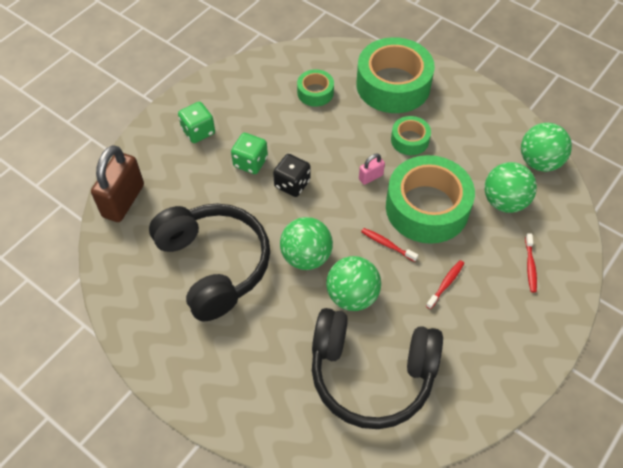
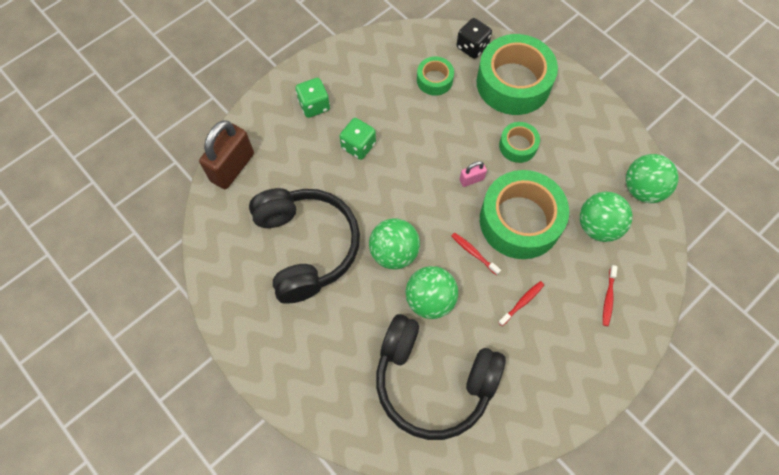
camera: 10 degrees right, 10 degrees up
(292, 184) = (394, 175): black dice -> black dice (472, 47)

